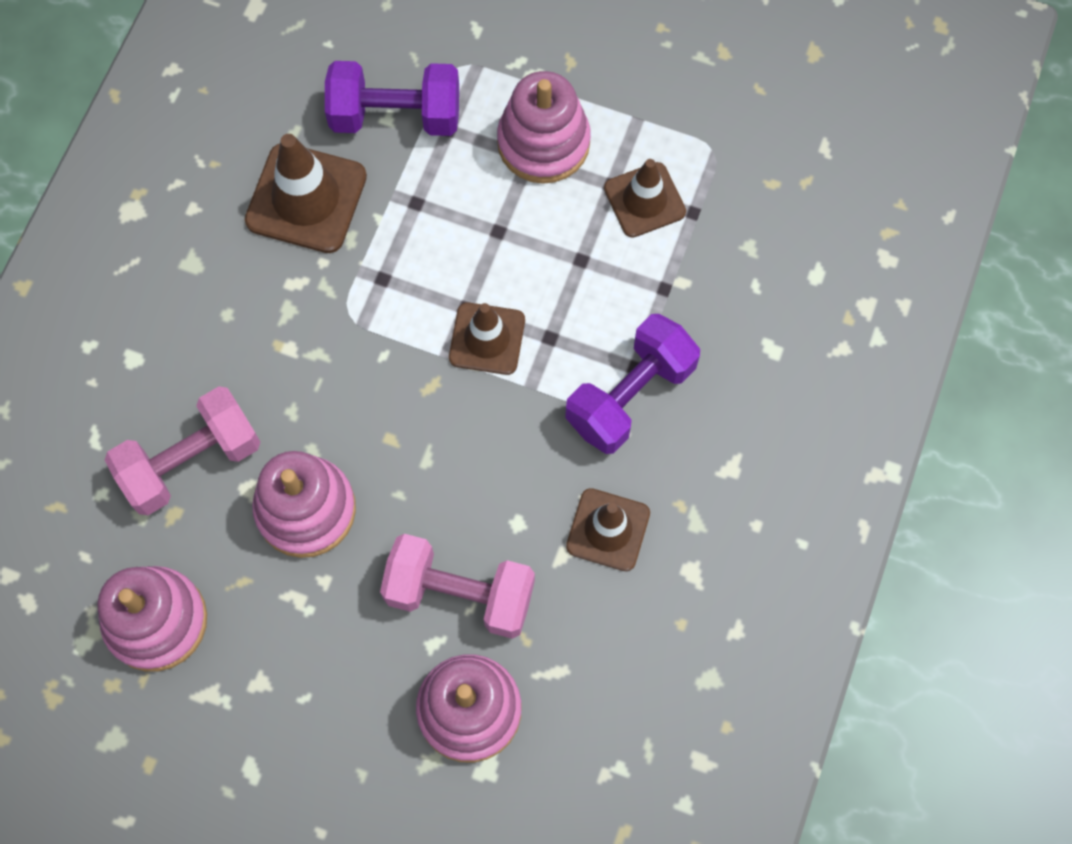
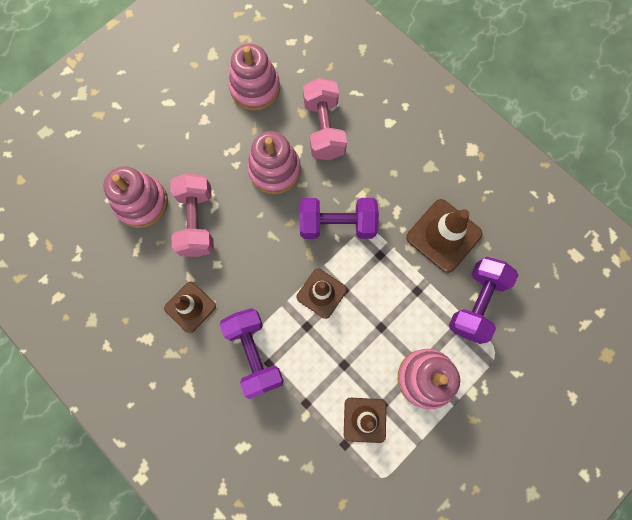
camera: 115 degrees right, 5 degrees up
(360, 364) = (337, 224): none -> purple dumbbell
(460, 594) = (197, 222): pink dumbbell -> pink dumbbell turned 45 degrees counterclockwise

